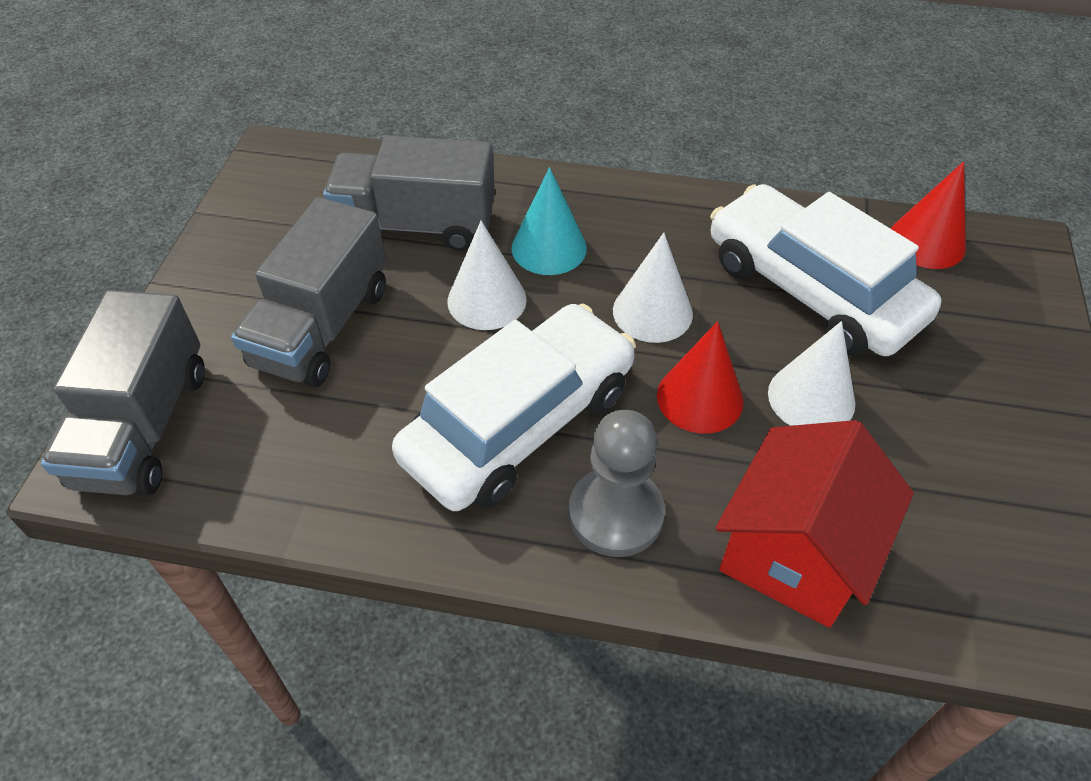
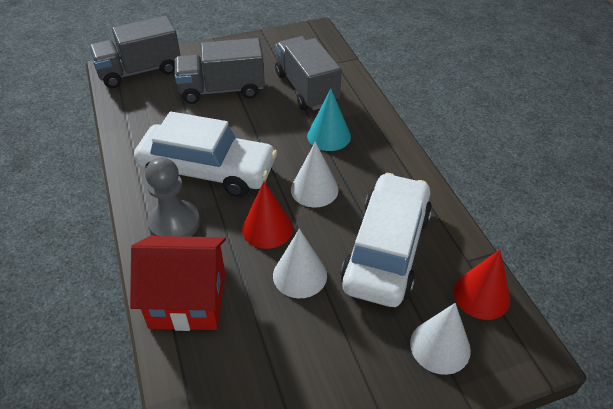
camera: 60 degrees right, 5 degrees down
(487, 300) = (276, 130): white cone -> white cone (440, 346)

